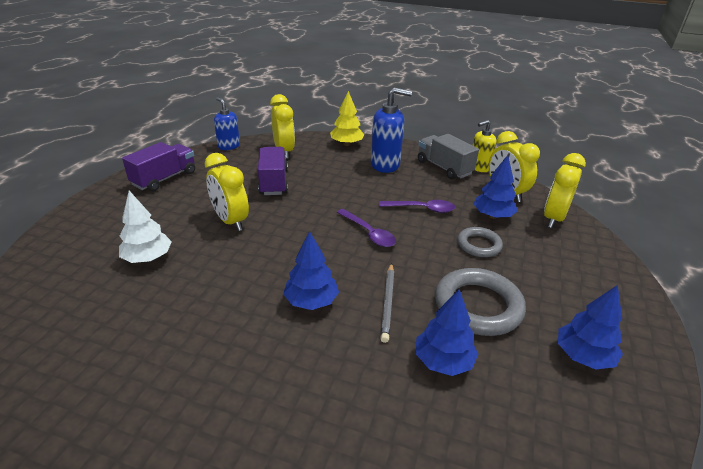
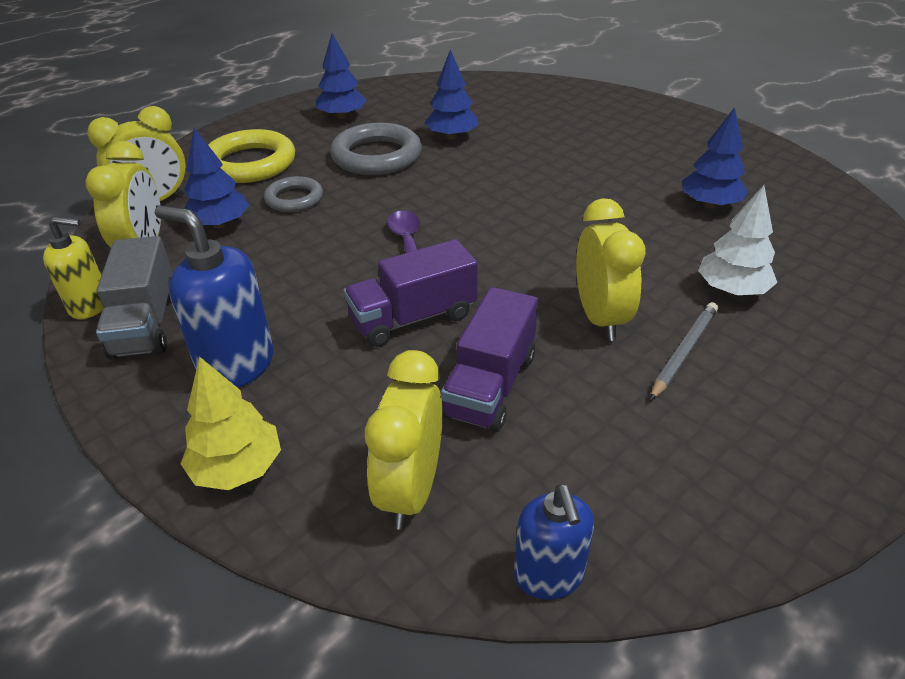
camera: 150 degrees left, 5 degrees up
(164, 178) = (731, 475): purple truck -> purple truck (413, 318)
(311, 301) = (534, 196): blue tree -> blue tree (709, 204)
(388, 303) = (458, 177): grey pencil -> grey pencil (684, 352)
(421, 209) = (296, 258): purple spoon -> none
(556, 266) = (250, 163): none -> yellow ring

